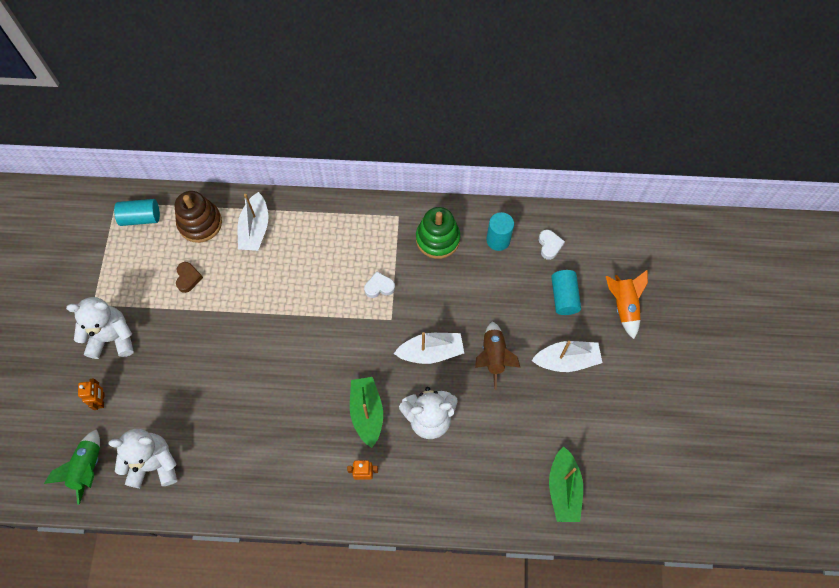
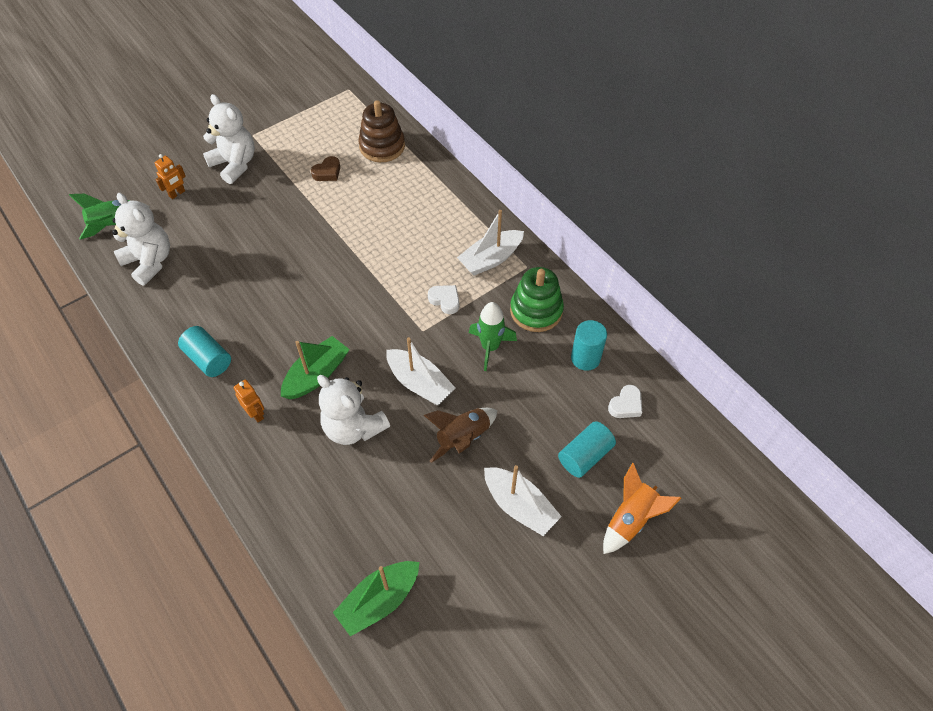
camera: 50 degrees right, 10 degrees down
(141, 217) = (351, 111): turquoise cylinder -> turquoise cylinder (208, 359)
(255, 229) = (412, 182): white boat -> white boat (491, 259)
(441, 288) = (490, 347): none -> green rocket

